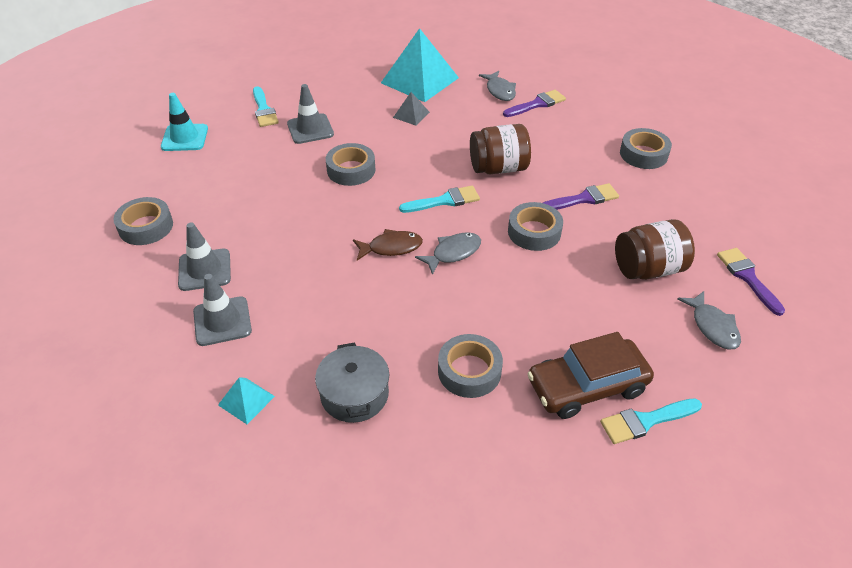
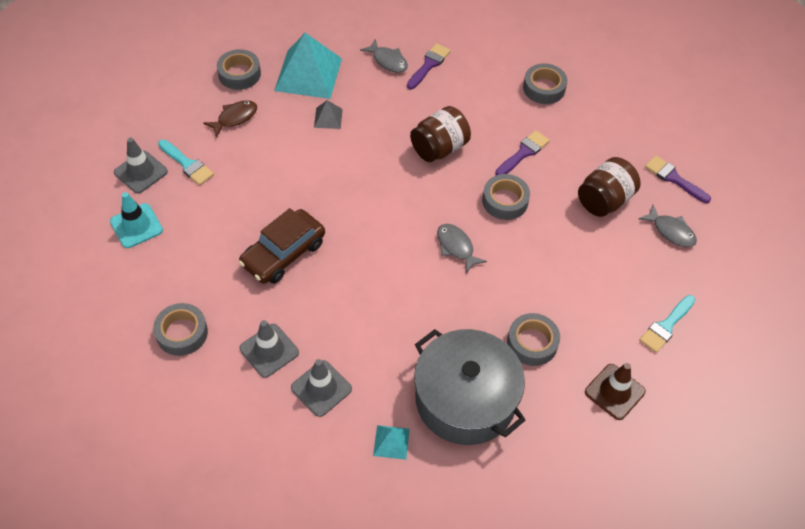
camera: 30 degrees left, 10 degrees up
(310, 129) = (248, 169): grey traffic cone -> grey traffic cone (141, 172)
(351, 170) = (318, 200): grey tape -> grey tape (239, 74)
(354, 394) = (465, 399): grey pot -> grey pot, size x1.83
(391, 247) = (405, 263): brown fish -> brown fish (234, 118)
(444, 201) = (417, 199): turquoise brush -> none
(453, 253) = (456, 247): grey fish -> grey fish turned 60 degrees counterclockwise
(532, 464) = (614, 392): none -> brown traffic cone
(587, 386) = (616, 317): brown car -> brown car (283, 253)

